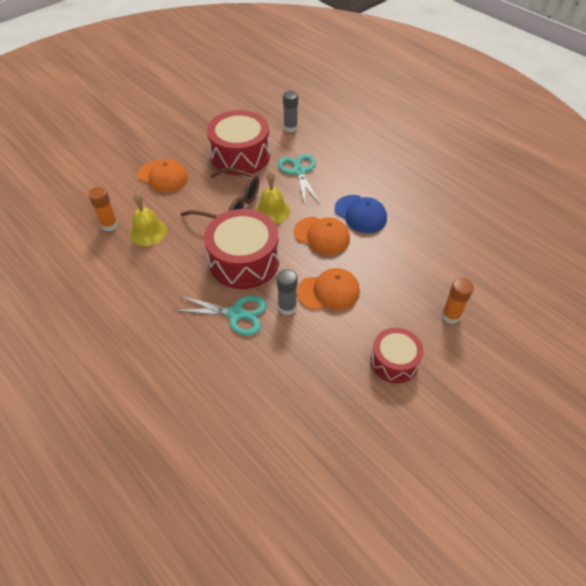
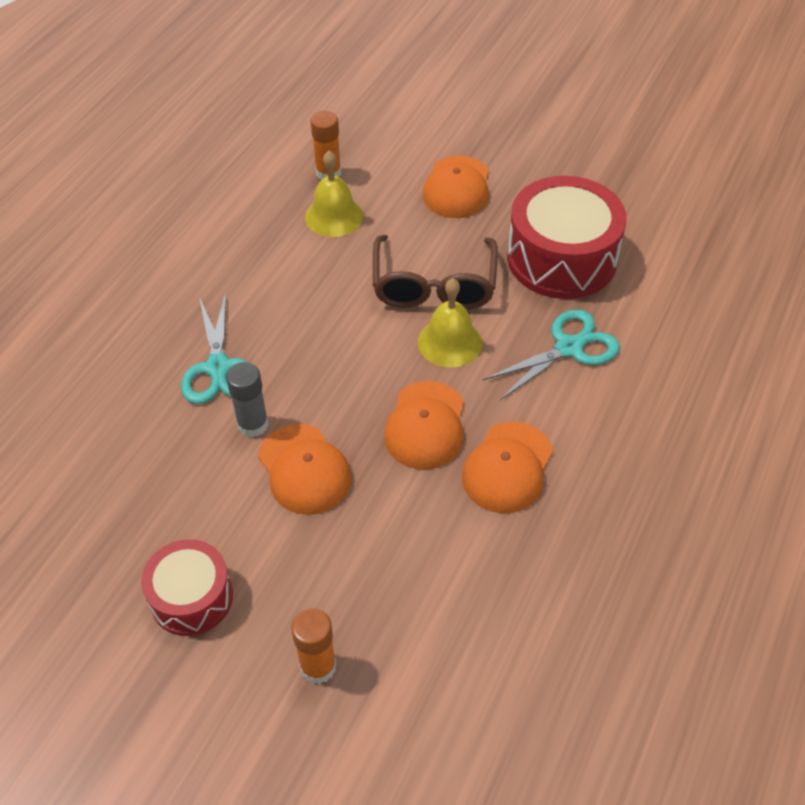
camera: 70 degrees right, 0 degrees up
(244, 261) = (324, 343): red drum -> none
(290, 127) = (682, 299): grey glue stick -> none
(360, 214) = (507, 467): blue cap -> orange cap

